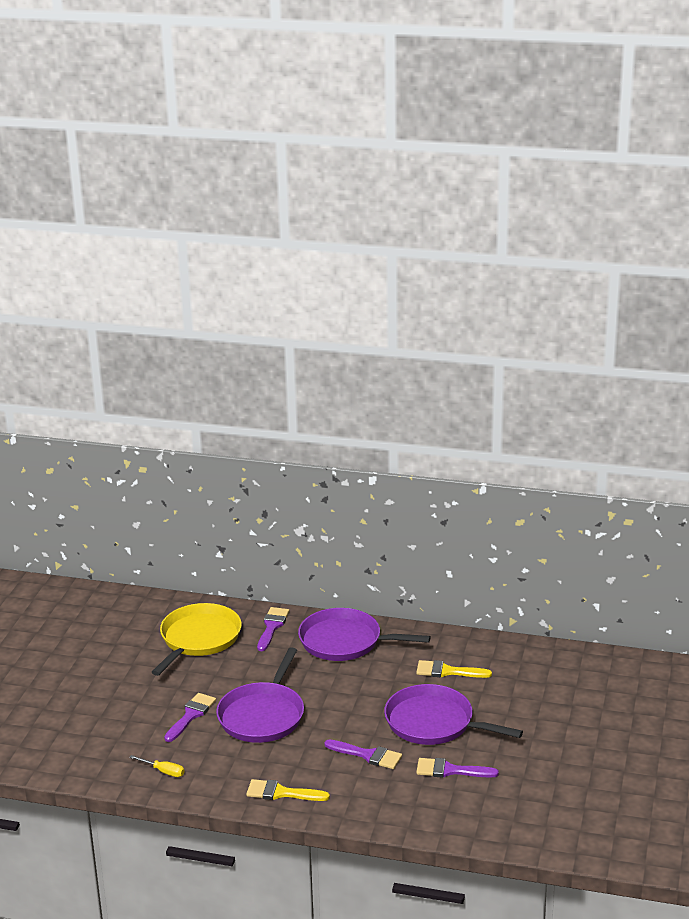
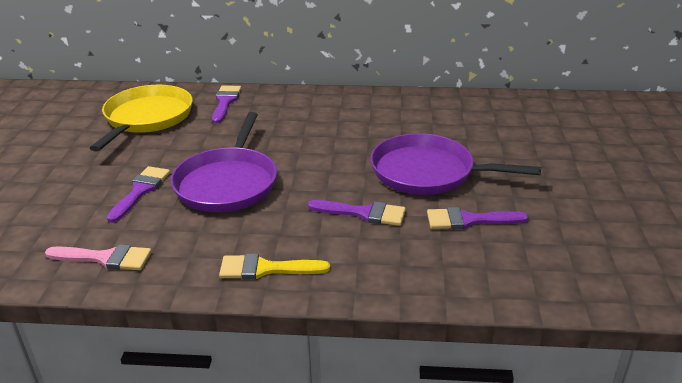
camera: 10 degrees left, 5 degrees up
(163, 771) = (105, 258): yellow screwdriver -> pink brush
(345, 641) = (305, 108): purple pan -> none
(447, 671) = (422, 124): yellow brush -> none

